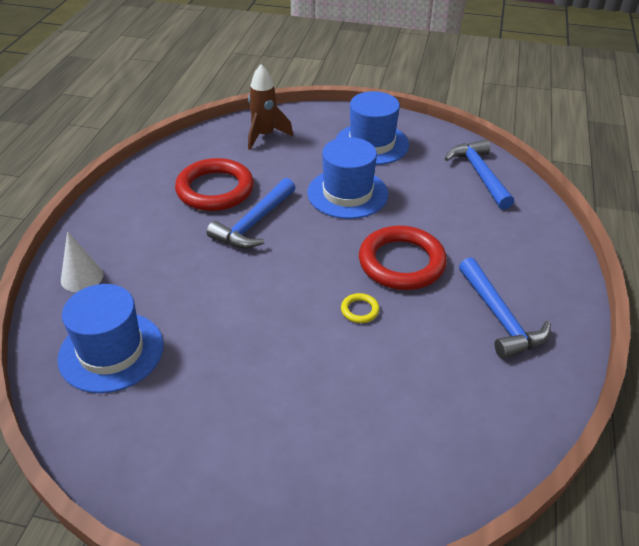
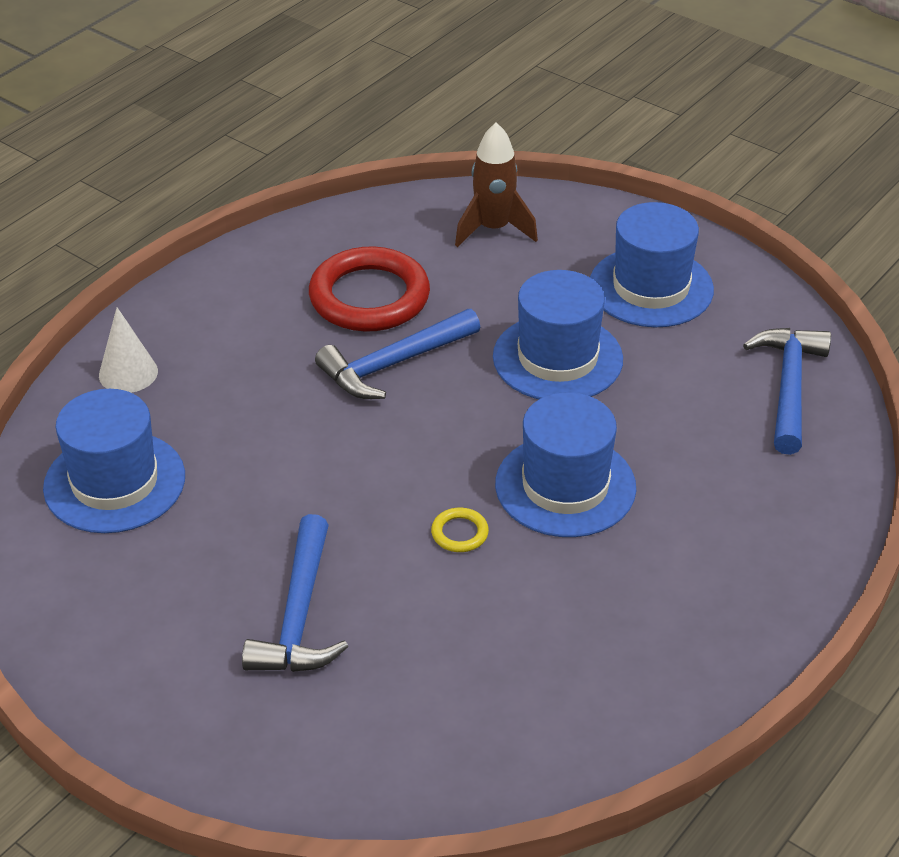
camera: 25 degrees right, 0 degrees up
(401, 262) = (565, 486): red ring -> blue hat
(500, 317) = (651, 608): blue hammer -> blue hammer (299, 615)

